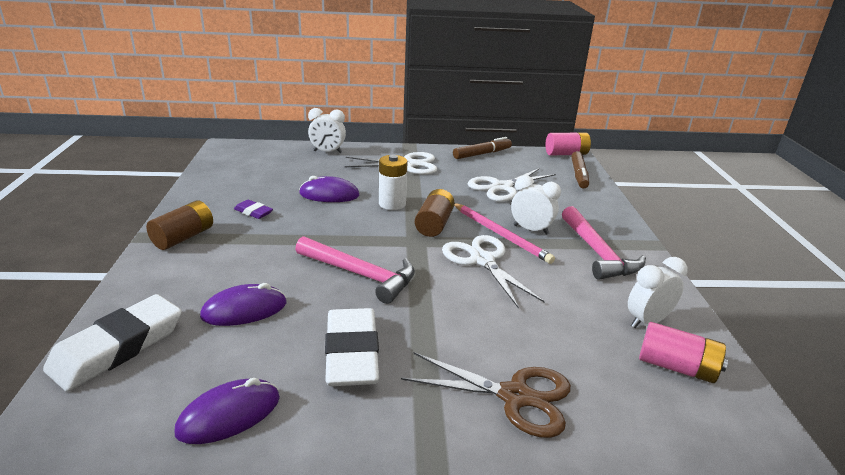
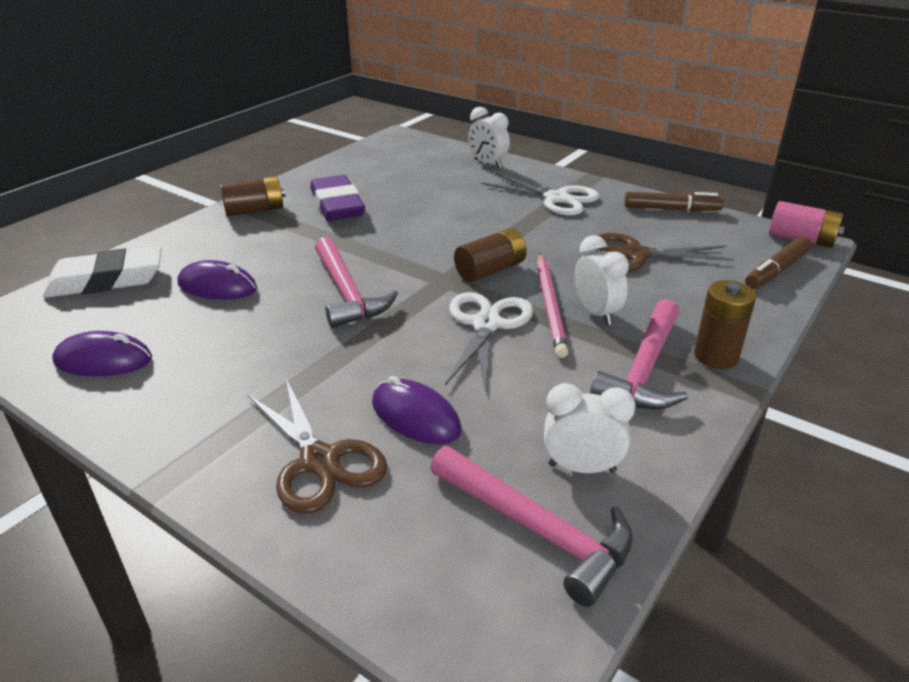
camera: 40 degrees right, 5 degrees up
(253, 212) = (337, 205): purple eraser -> purple eraser, size x2.12
(329, 195) = (427, 208): purple mouse -> purple mouse (415, 416)
(352, 353) = (244, 356): white eraser -> none
(392, 204) = (477, 235): white battery -> none
(502, 187) = (635, 255): white scissors -> brown scissors
(617, 232) = (716, 356): none -> brown battery
(676, 367) = (536, 529): pink battery -> pink hammer

